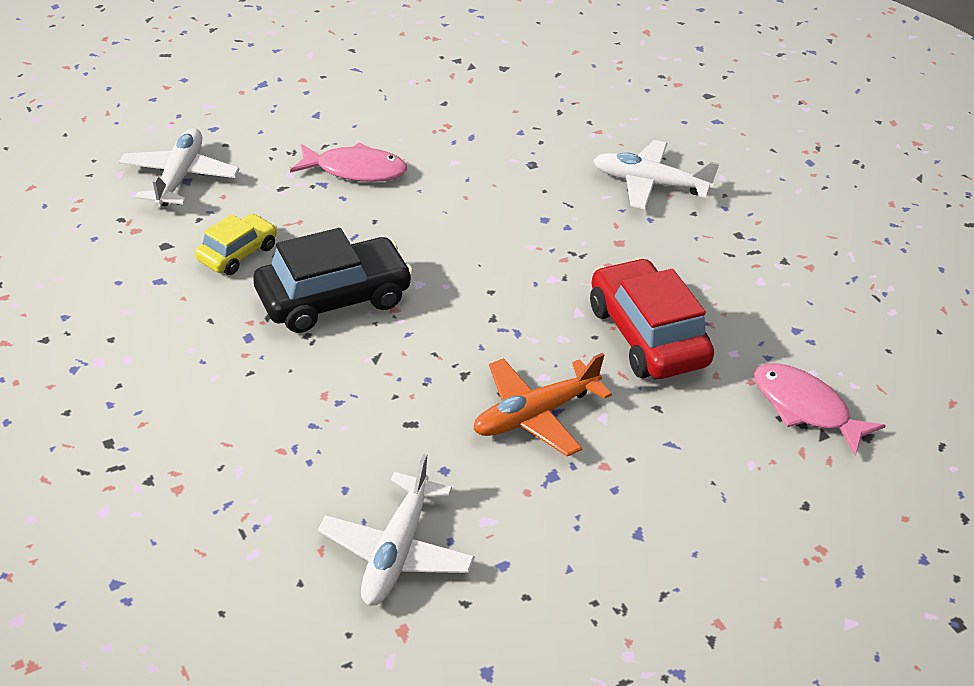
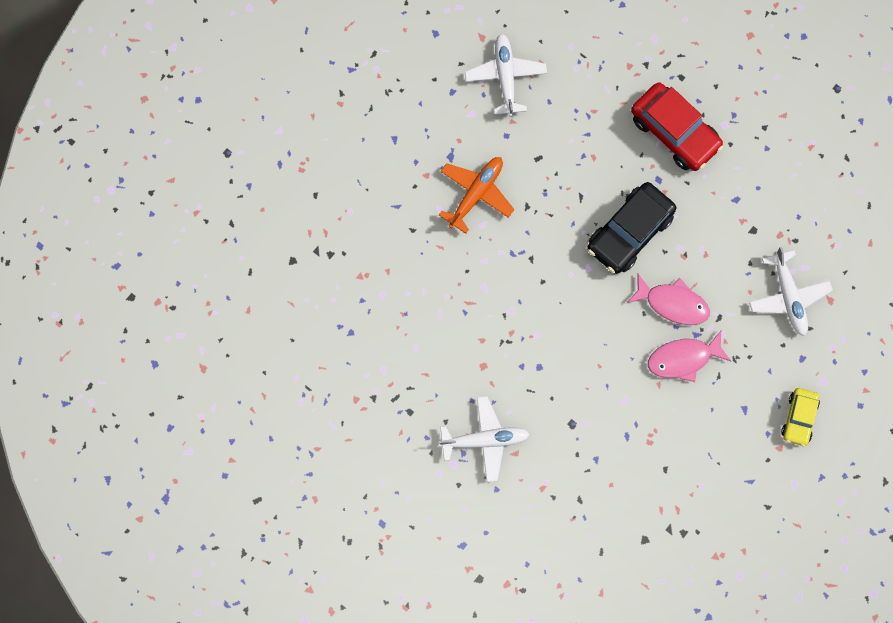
camera: 160 degrees right, 35 degrees up
(238, 253) = (707, 243): yellow car -> yellow car (799, 418)
(647, 335) = (437, 285): red car -> red car (674, 132)
(805, 408) = (331, 266): pink fish -> pink fish (672, 303)

